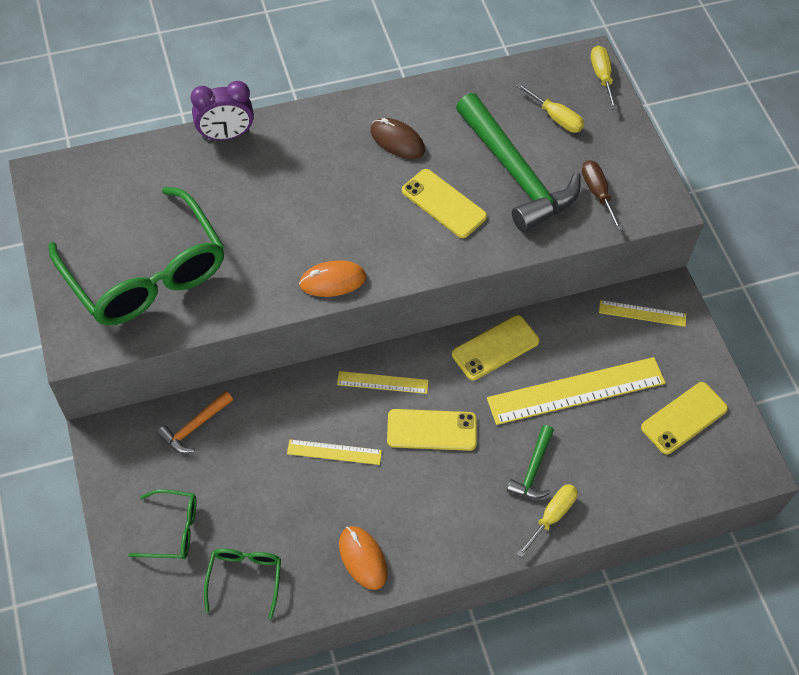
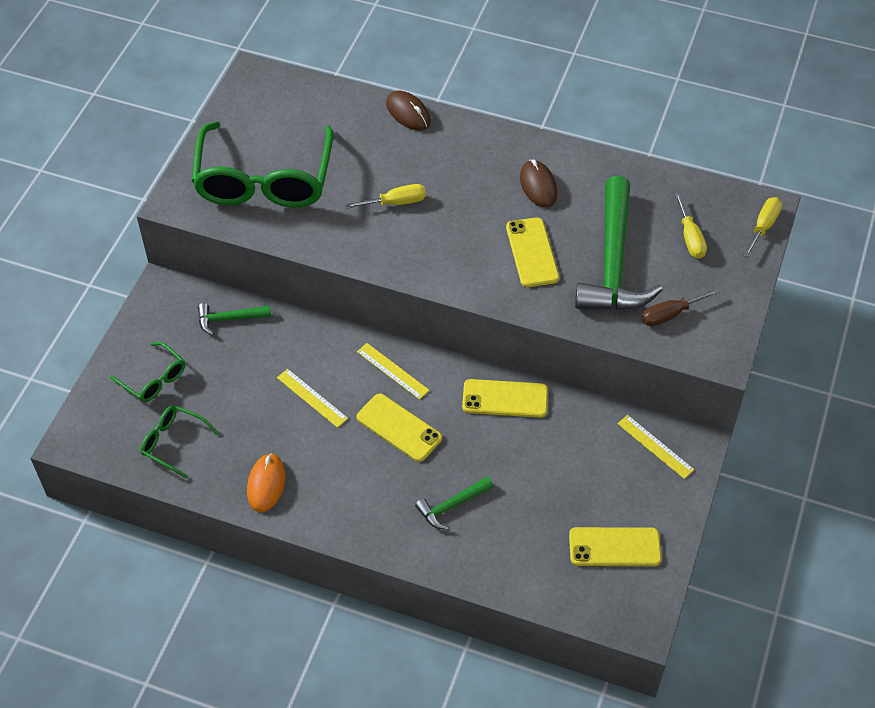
camera: 40 degrees right, 5 degrees down
(195, 427) = (229, 319): orange hammer -> green hammer
(226, 135) = (408, 113): purple clock -> brown mouse
(245, 578) = (173, 443): green glasses -> green glasses turned 105 degrees counterclockwise
(332, 281) = (393, 260): orange mouse -> none
(552, 516) = (435, 548): yellow screwdriver -> yellow screwdriver (396, 202)
(576, 391) = (541, 471): yellow ruler -> none
(597, 193) = (670, 314): brown screwdriver -> brown screwdriver turned 135 degrees counterclockwise

